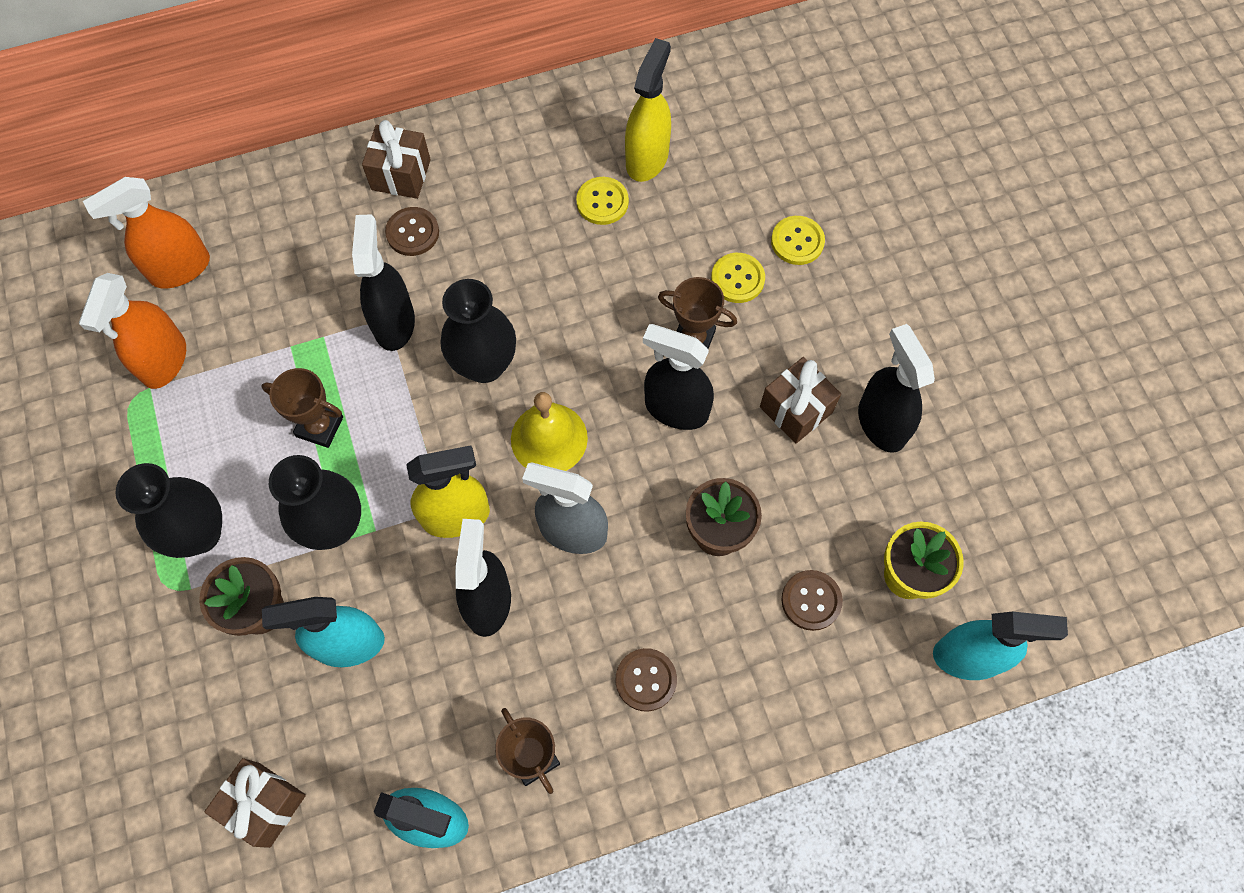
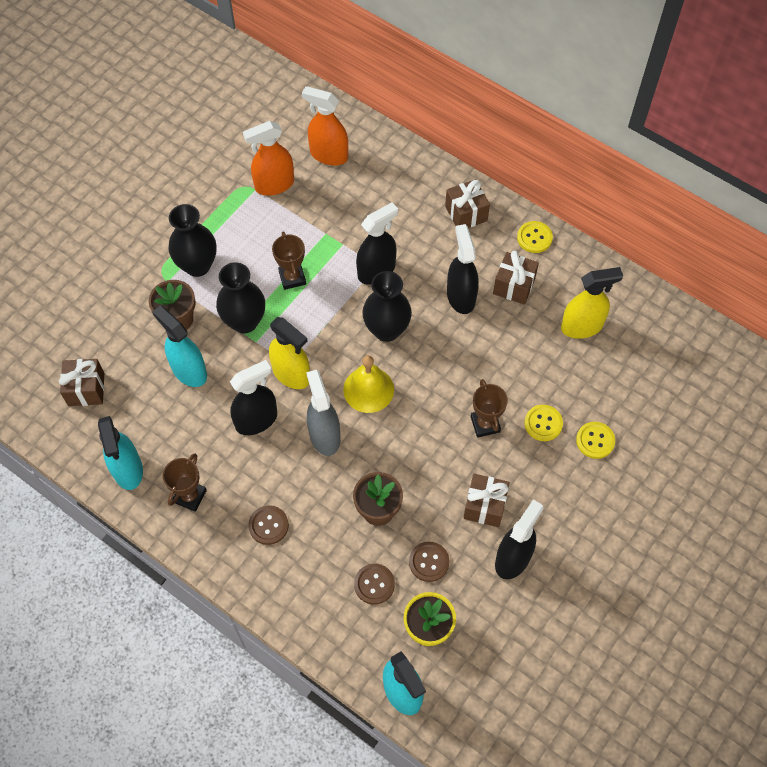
camera: 55 degrees right, 5 degrees down
(412, 232) = (436, 243): brown button -> brown button (429, 562)
(539, 190) = (514, 286): none -> brown gift
(602, 202) = (533, 322): yellow button -> yellow button (534, 238)
(676, 409) = (435, 442): black spray bottle -> black spray bottle (461, 296)

